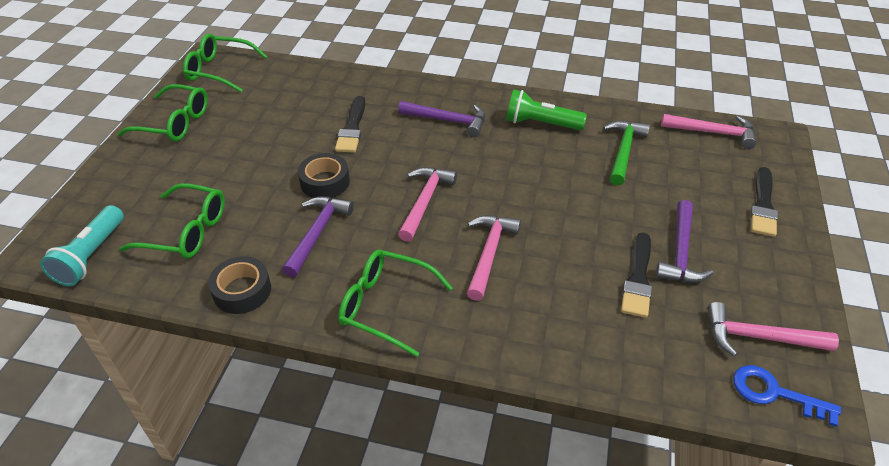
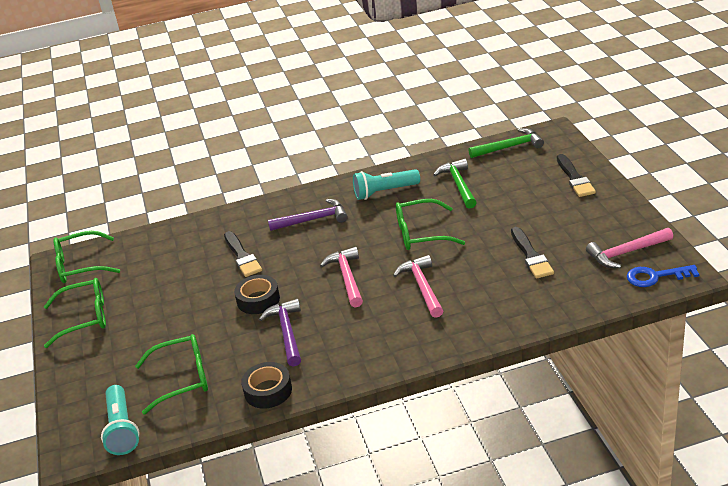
camera: 25 degrees left, 10 degrees down
(386, 306) = (380, 349): green glasses -> green glasses (421, 233)
(540, 123) = (384, 192): green flashlight -> turquoise flashlight
(680, 252) = (545, 228): purple hammer -> none
(713, 133) = (509, 147): pink hammer -> green hammer

